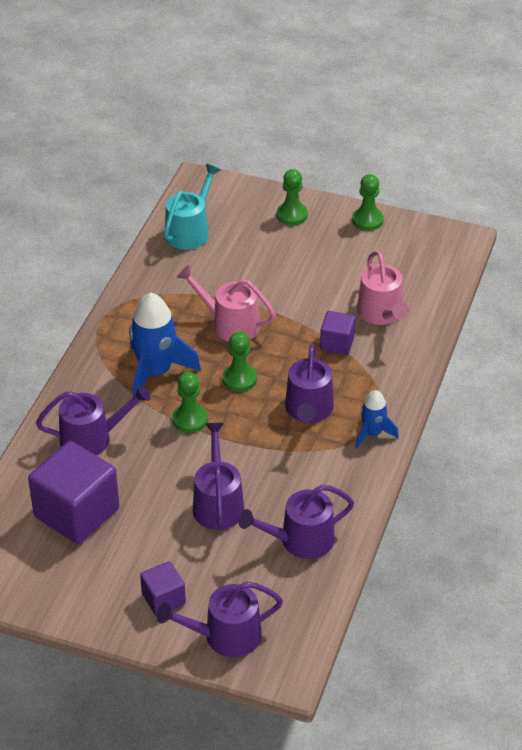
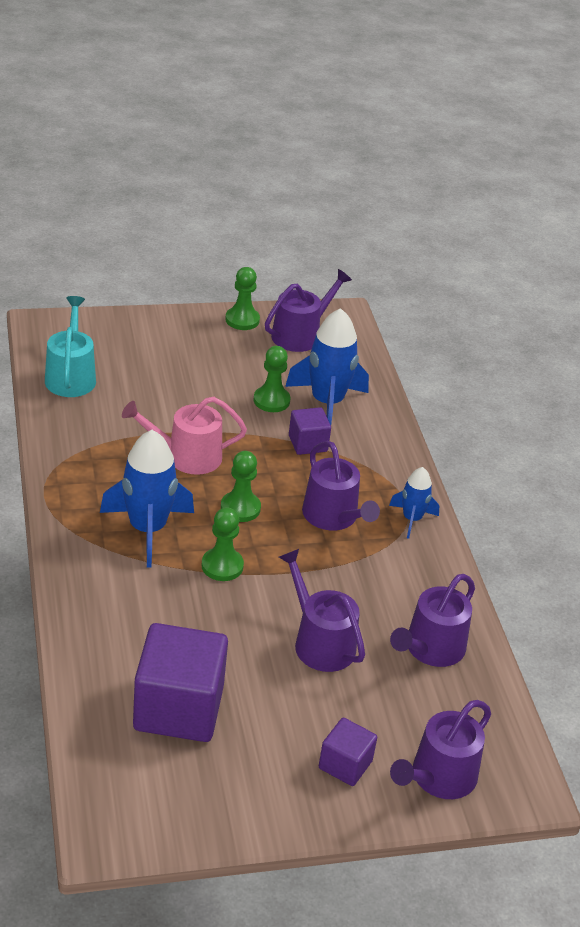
camera: 35 degrees left, 5 degrees down
(92, 438) = (132, 622): purple watering can -> purple watering can (300, 335)
(292, 215) = (164, 334): green pawn -> green pawn (271, 400)
(381, 313) = (327, 403): pink watering can -> blue rocket

